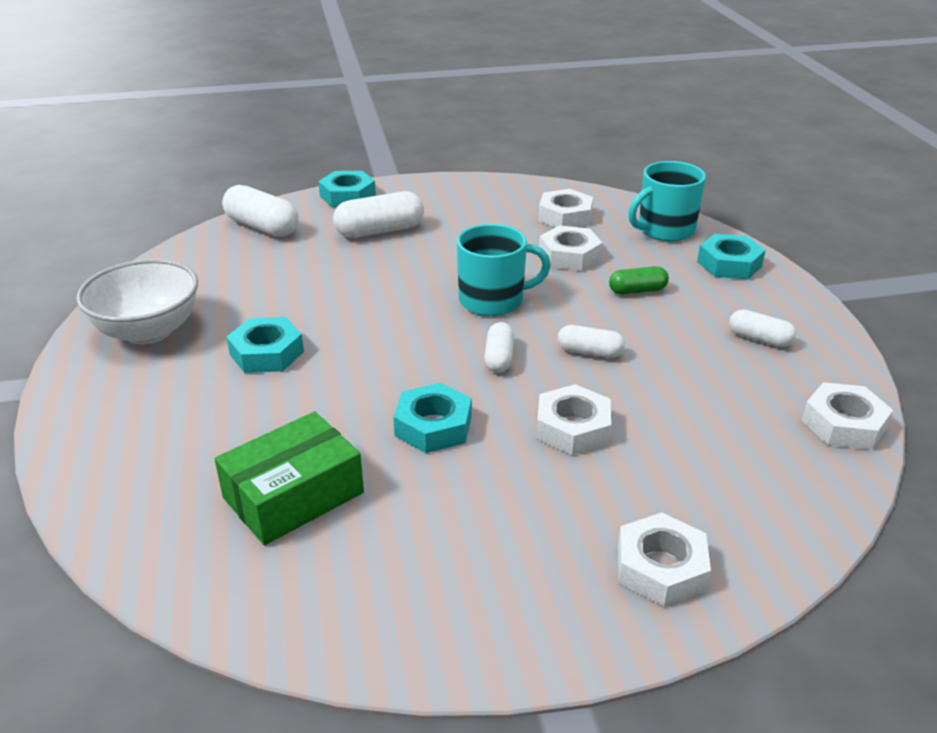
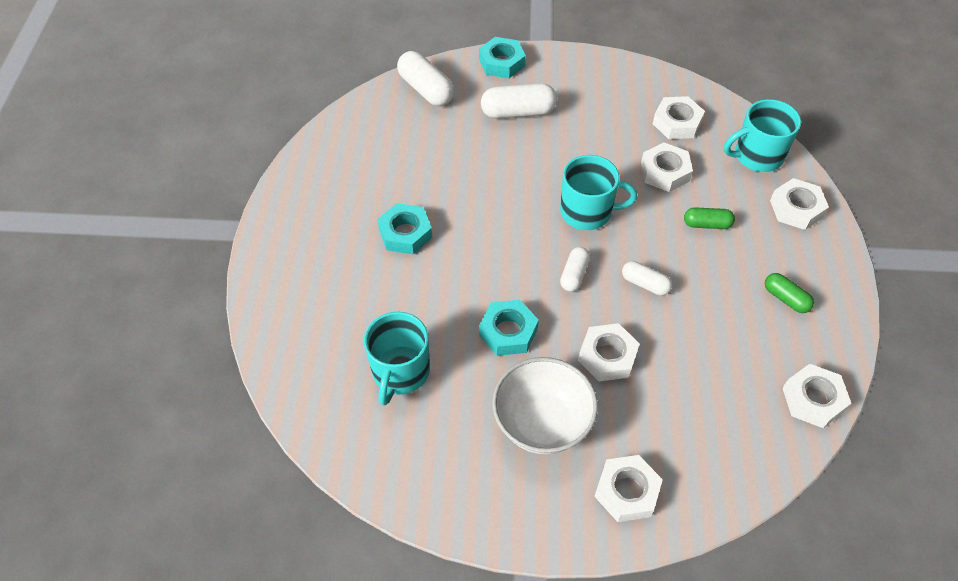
camera: 15 degrees right, 20 degrees up
(148, 331) = (325, 193): white bowl -> white bowl (542, 423)
(293, 495) = (400, 372): green box -> turquoise mug
(729, 264) = (796, 208): turquoise nut -> white nut
(759, 339) = (785, 298): white capsule -> green capsule

